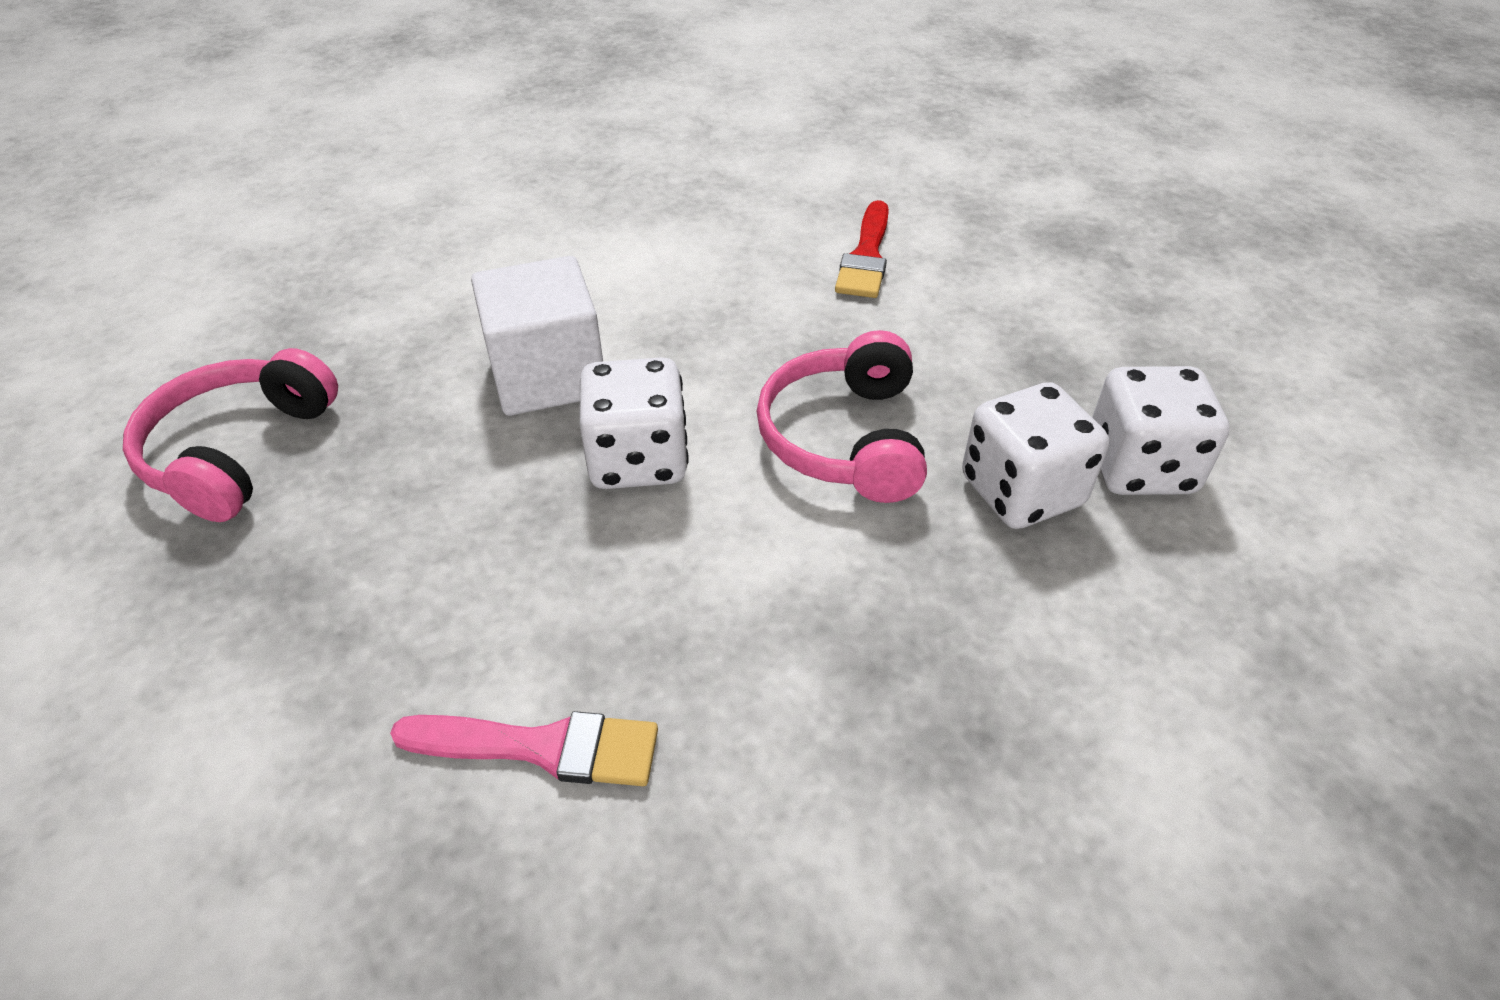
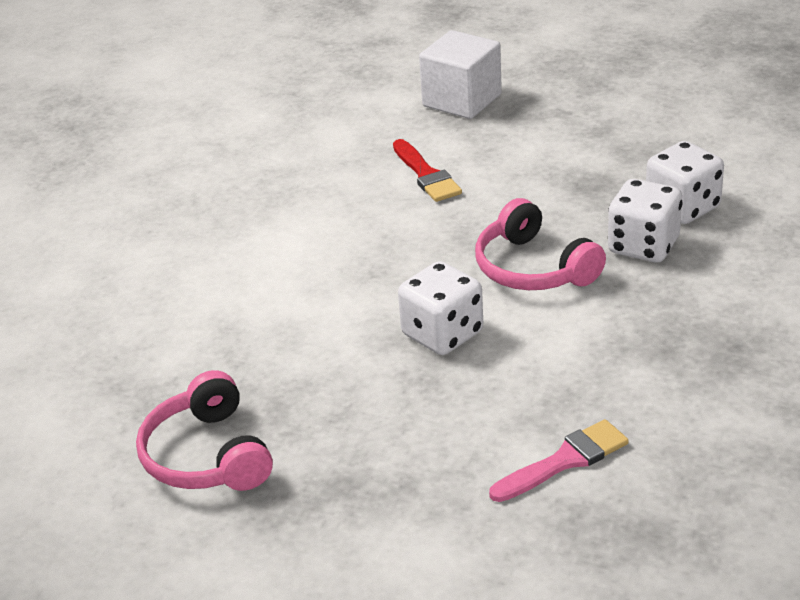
camera: 35 degrees left, 10 degrees down
(548, 376) = (333, 325): white cube -> white cube (462, 100)

